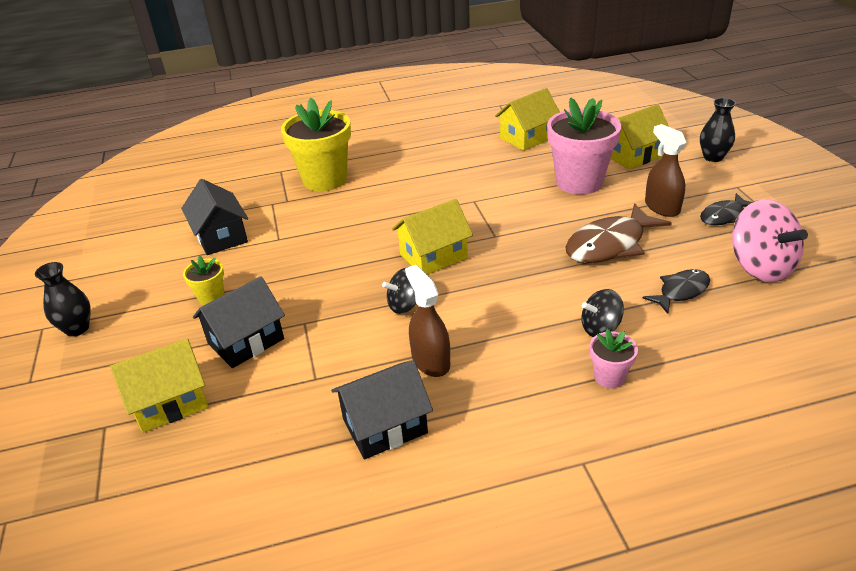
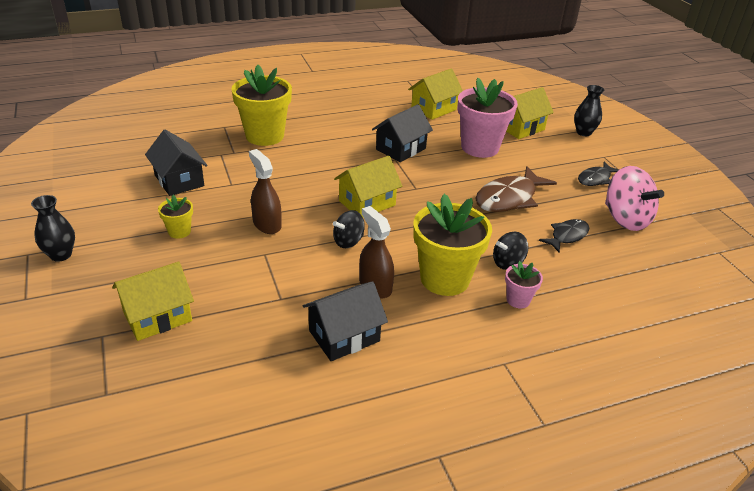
camera: 10 degrees left, 0 degrees up
(246, 341) = (216, 268): black house -> black house (401, 149)
(518, 350) = (445, 279): none -> yellow flower pot
(662, 207) = (547, 170): brown spray bottle -> brown spray bottle (267, 224)

